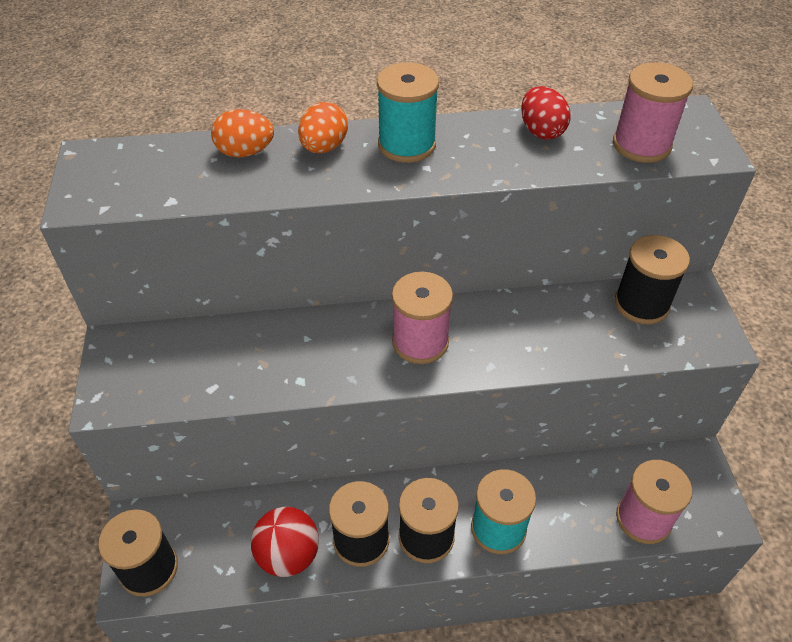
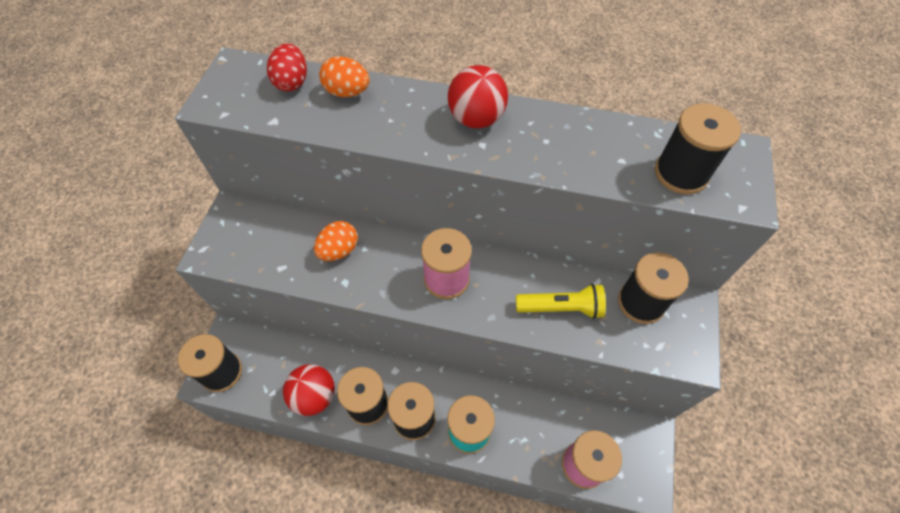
camera: 20 degrees right, 10 degrees up
(324, 147) = (409, 104): orange egg -> orange egg (339, 250)
(406, 145) = (476, 119): turquoise spool -> red ball
(541, 131) = (597, 135): red egg -> red egg (292, 82)
(561, 334) = (561, 308): none -> yellow flashlight
(641, 145) = (681, 173): pink spool -> black spool

